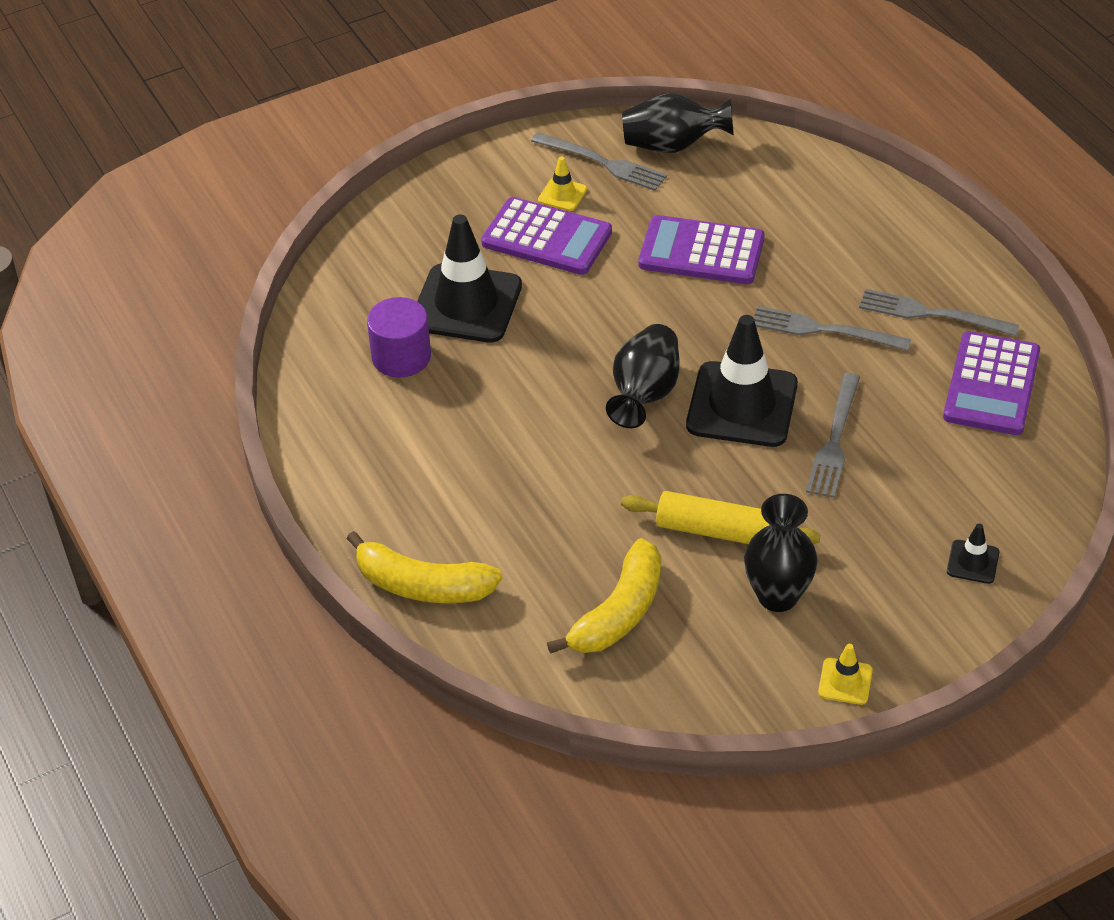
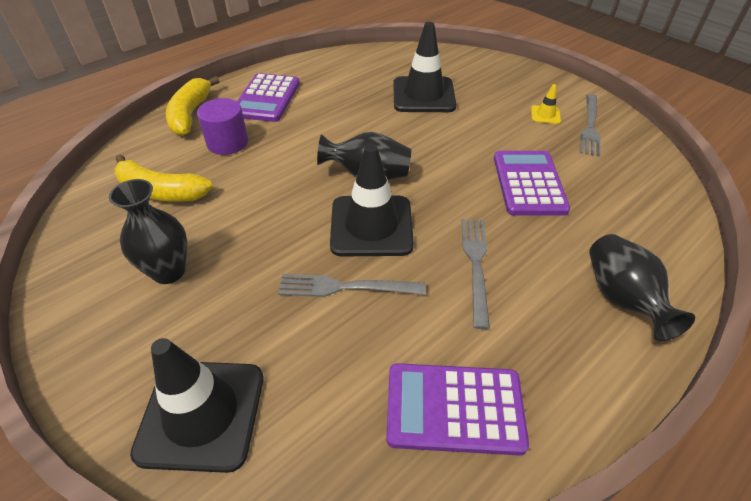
camera: 75 degrees right, 0 degrees up
(401, 357) = (370, 81): purple cylinder -> purple cylinder (227, 142)
(546, 238) = (499, 115): purple calculator -> purple calculator (266, 98)
(673, 145) = (635, 155): black vase -> black vase (622, 299)
(719, 531) = (237, 230): yellow rolling pin -> none
(845, 681) = (70, 326): yellow traffic cone -> none
(931, 314) = (534, 343): grey fork -> none
(972, 562) = (201, 414): black traffic cone -> black traffic cone, size x2.28

